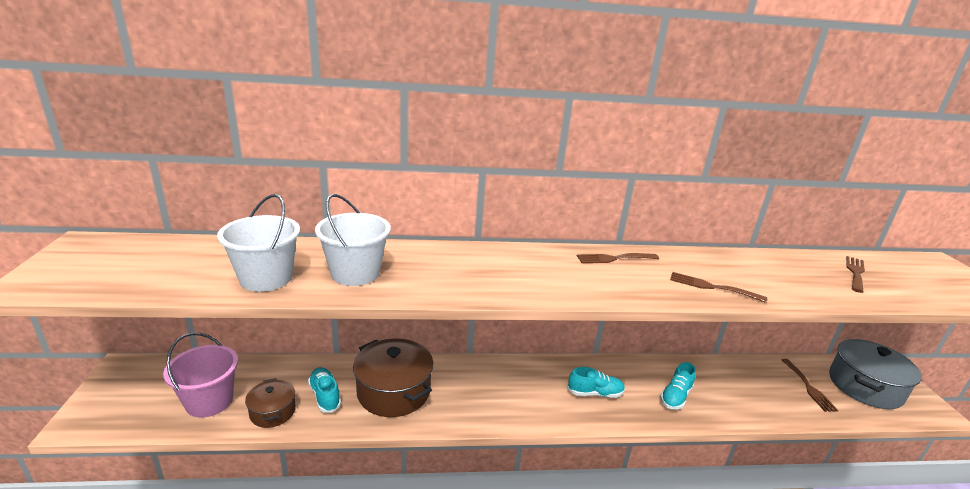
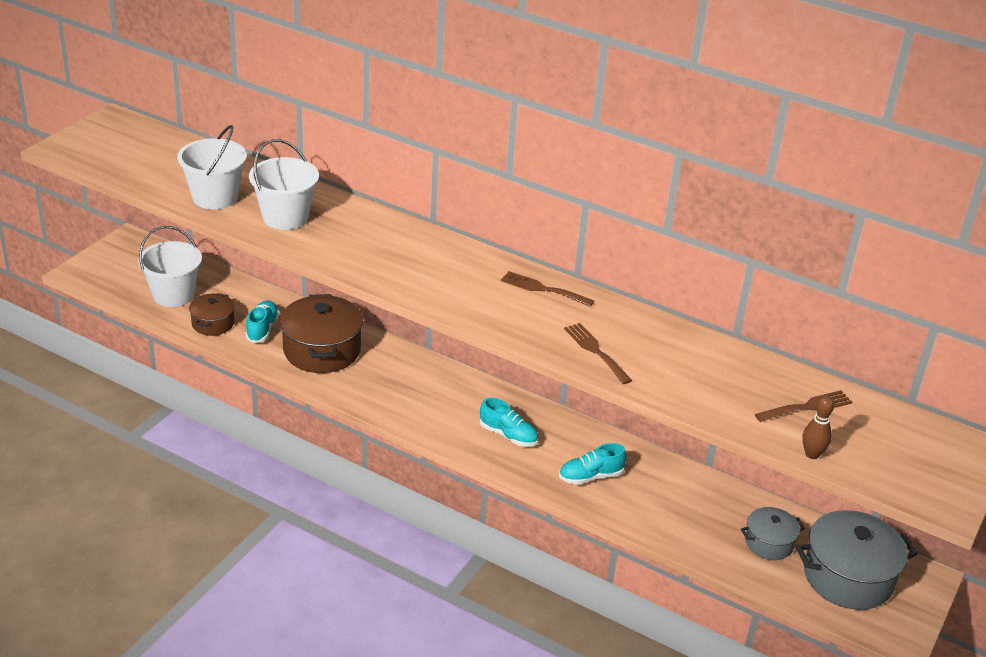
camera: 35 degrees right, 10 degrees up
(209, 401) = (173, 295): pink bucket -> white bucket
(809, 387) = (769, 543): brown fork -> grey pot
(916, 301) = (812, 454): none -> brown bowling pin

